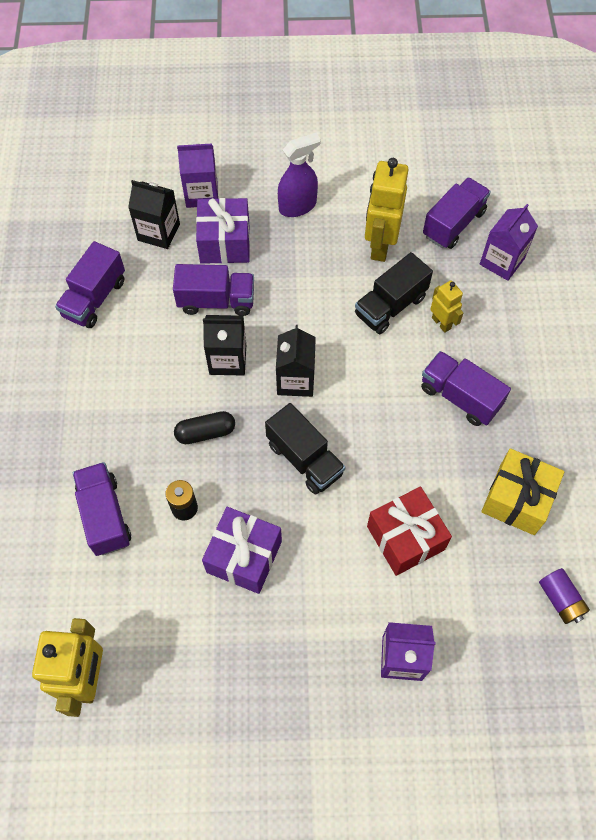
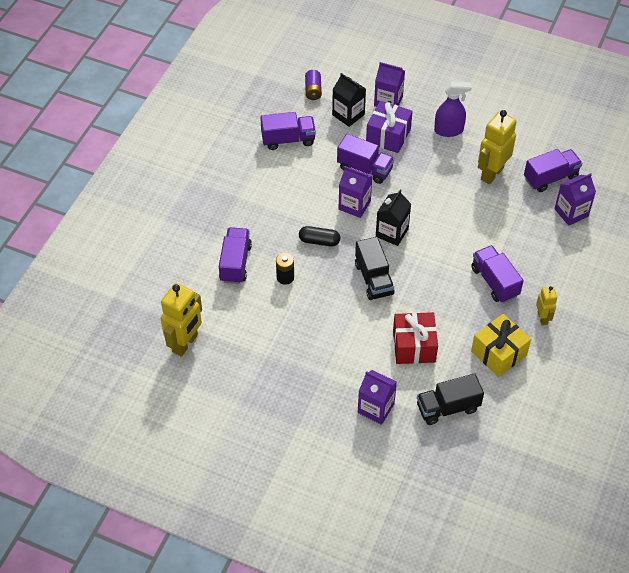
camera: 25 degrees right, 10 degrees down
(94, 298) = (288, 139): purple truck -> purple truck turned 150 degrees counterclockwise
(228, 359) = (354, 205): black carton -> purple carton
(244, 556) = (308, 317): purple gift -> none
(390, 306) = (478, 212): black truck -> black truck (447, 407)
(441, 323) = (507, 234): yellow robot -> yellow robot (542, 318)
(560, 599) = (494, 418): purple battery -> purple battery (313, 90)

